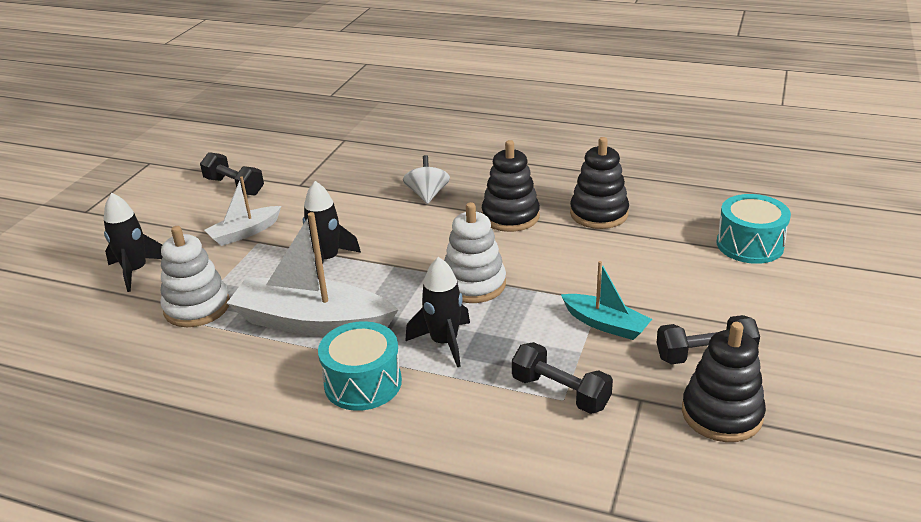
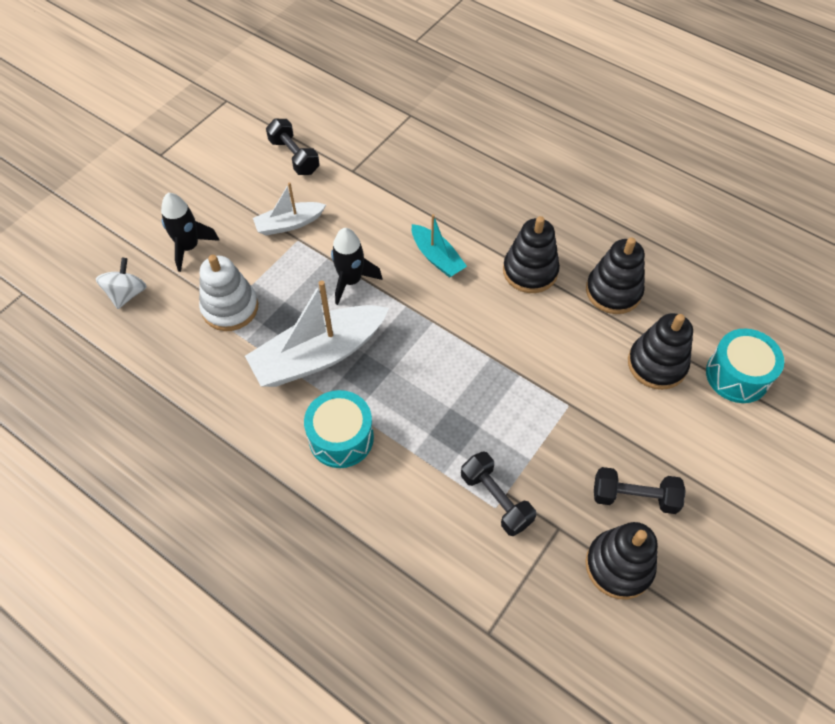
camera: 15 degrees right, 25 degrees up
(312, 322) = (319, 355): white boat -> white boat turned 60 degrees counterclockwise
(427, 195) = (464, 219): white spinning top -> white spinning top (127, 294)
(444, 343) = (420, 413): black rocket -> none
(474, 284) = (467, 350): white stacking toy -> none
(605, 324) = (563, 434): turquoise boat -> turquoise boat (437, 257)
(669, 253) = (657, 364): none -> black stacking toy

